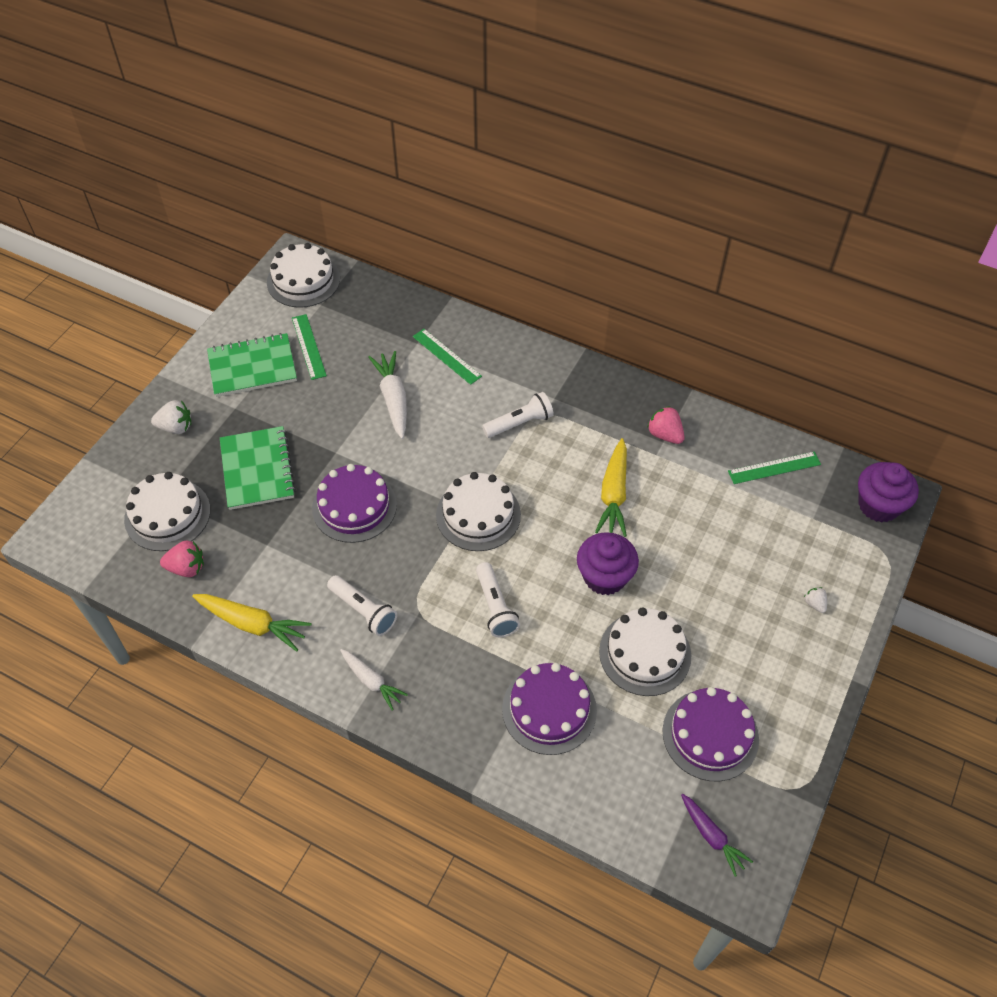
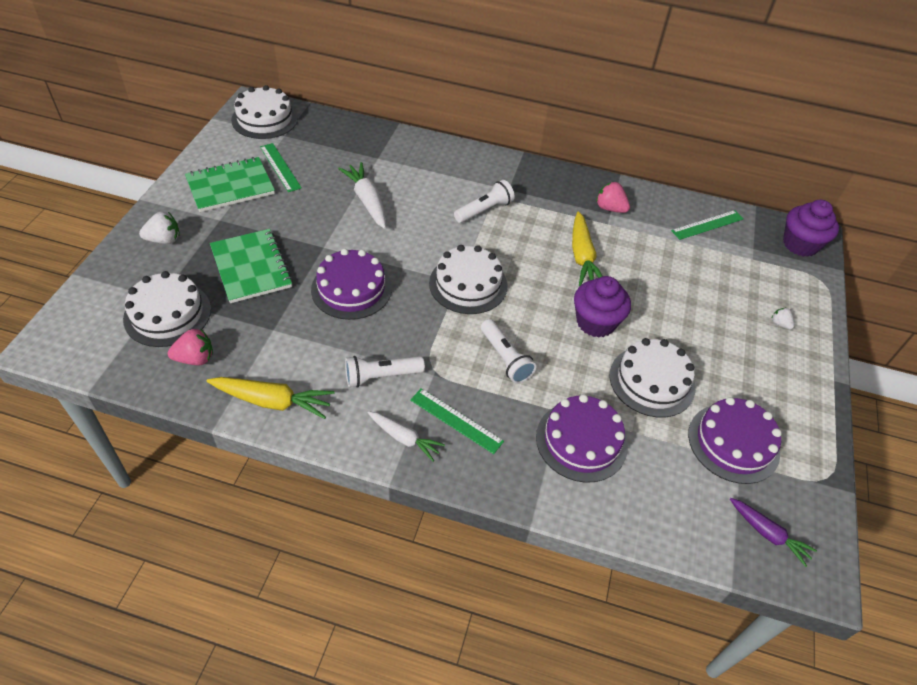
camera: 15 degrees left, 5 degrees down
(363, 611) = (381, 376): white flashlight -> white flashlight turned 135 degrees clockwise
(446, 356) = (406, 165): green ruler -> green ruler (456, 420)

